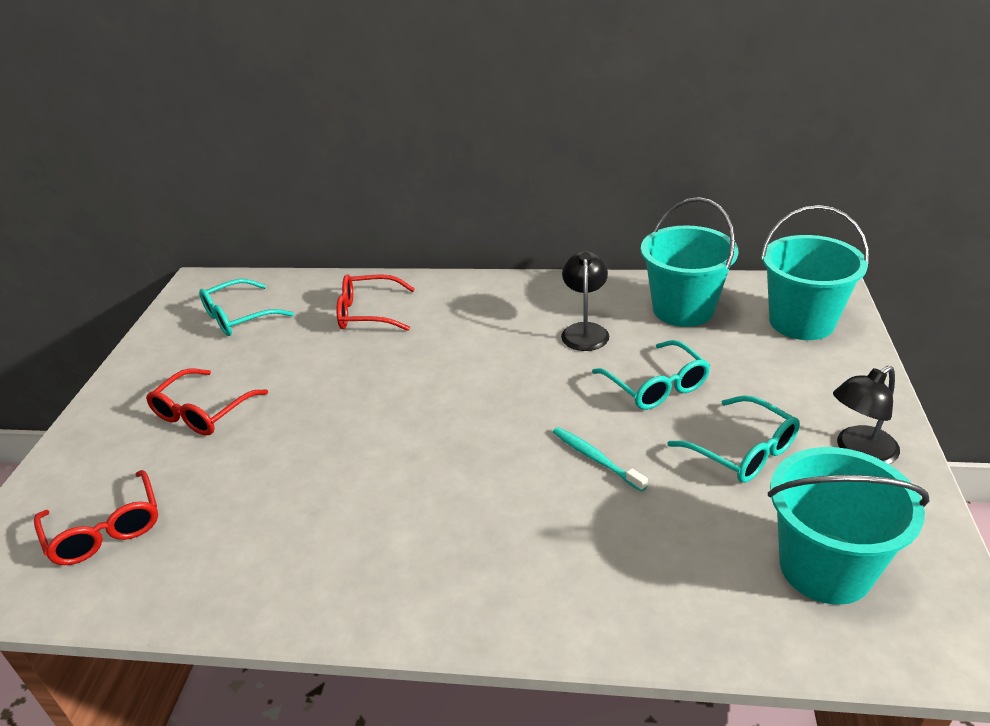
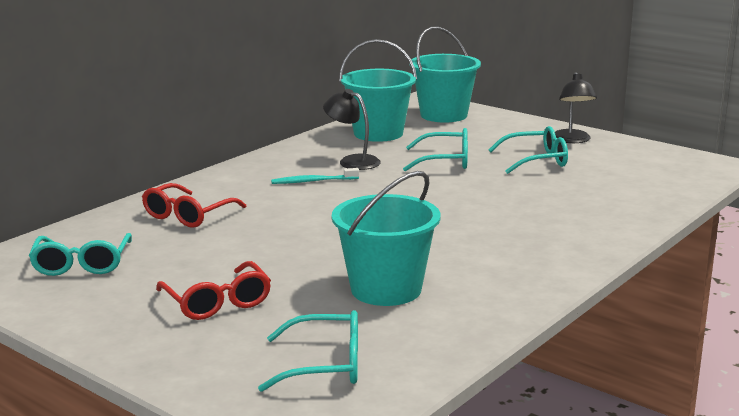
camera: 60 degrees left, 15 degrees down
(105, 529) = (325, 365): red glasses -> turquoise glasses
(596, 459) = (491, 193): turquoise toothbrush -> turquoise toothbrush (313, 181)
(825, 567) = (644, 172): turquoise bucket -> turquoise bucket (386, 289)

